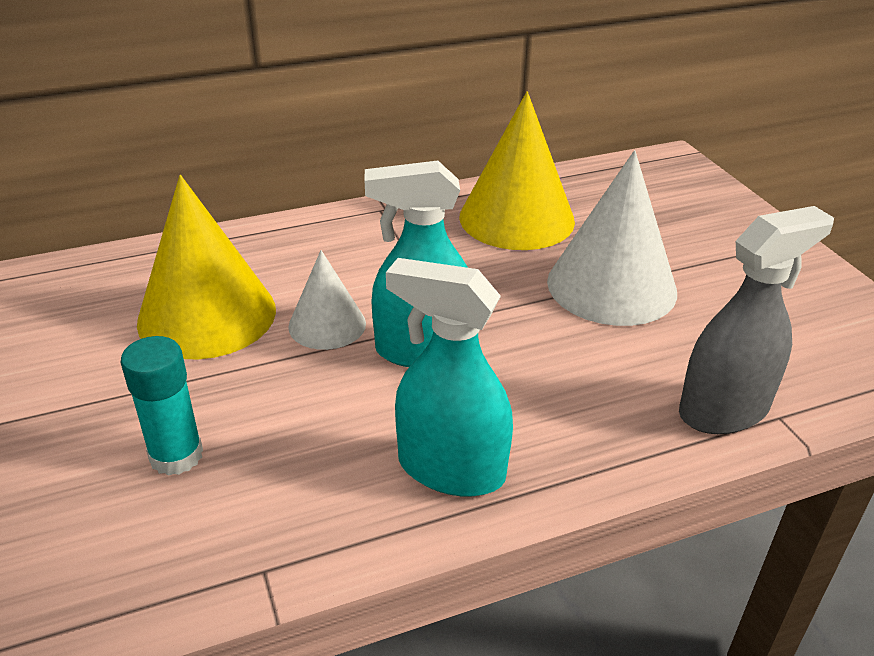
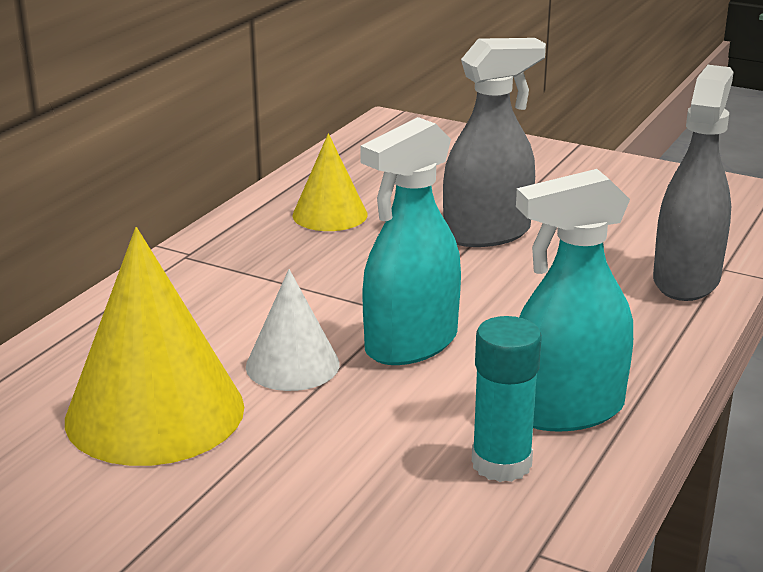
camera: 40 degrees left, 10 degrees down
(176, 456) = (324, 526): turquoise glue stick -> turquoise glue stick (501, 463)
(516, 218) = (330, 215): yellow cone -> yellow cone, size x0.56
(611, 286) = (487, 234): white cone -> grey spray bottle

